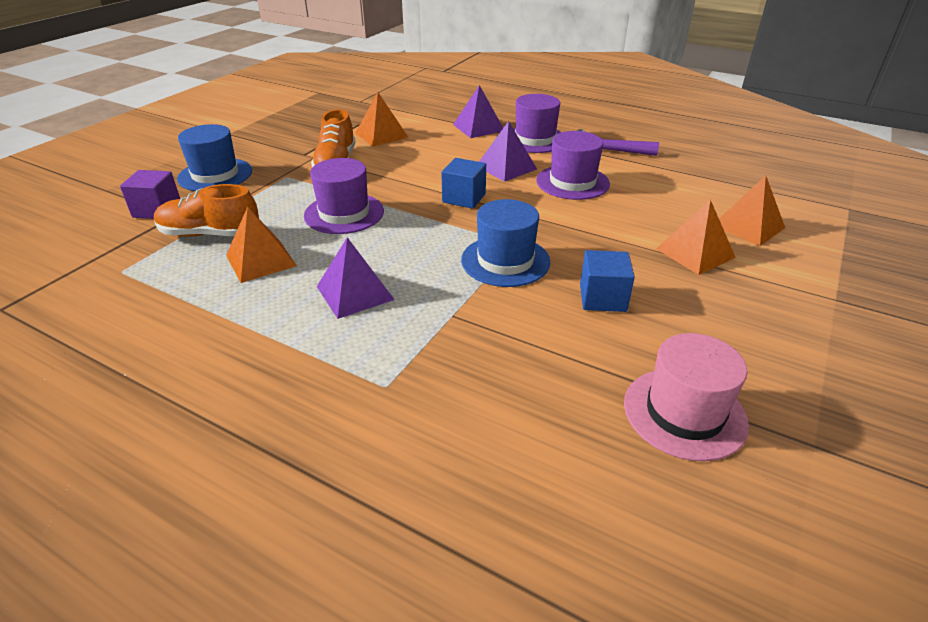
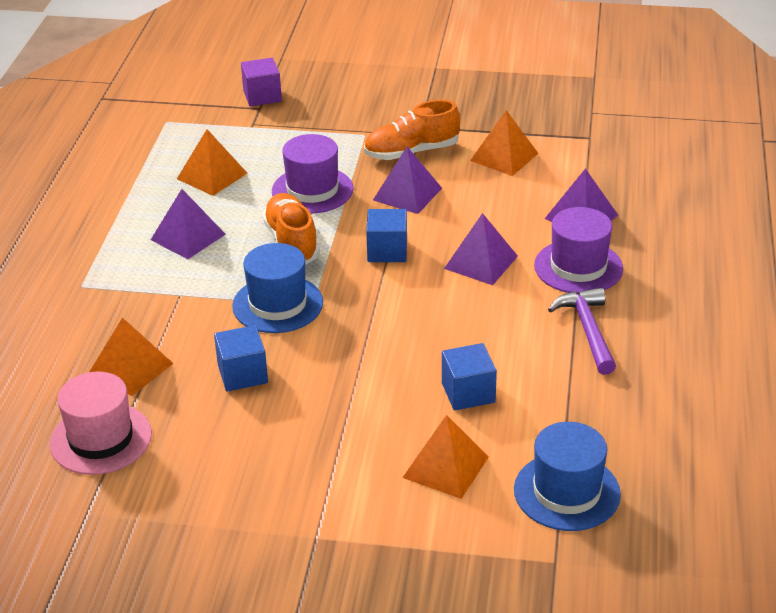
camera: 70 degrees right, 0 degrees up
(210, 234) = (238, 136): orange shoe -> orange shoe (291, 242)
(215, 175) = (342, 97): blue hat -> blue hat (566, 492)
(392, 176) = (407, 194): none -> purple pyramid
(572, 182) = (474, 317): purple hat -> none
(662, 202) = (468, 393): none -> blue cube
(695, 253) = (359, 428): orange pyramid -> orange pyramid (131, 368)

